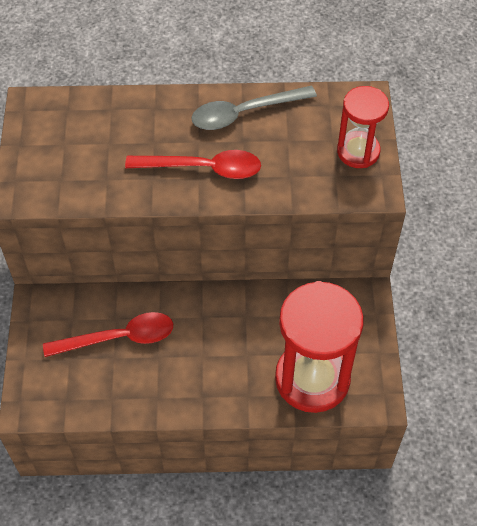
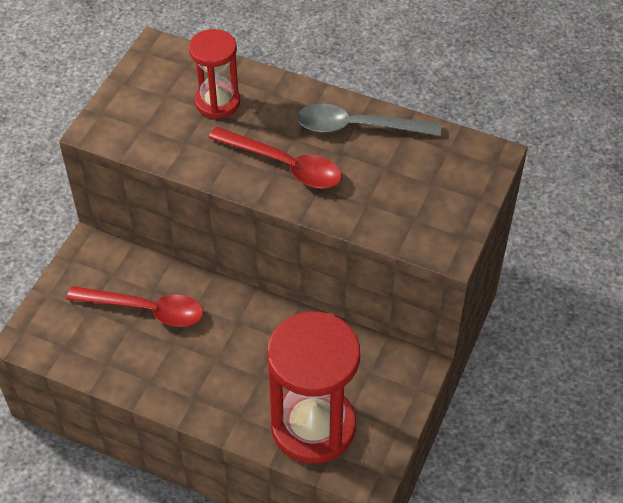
camera: 25 degrees right, 5 degrees down
(358, 151) = (452, 205): red hourglass -> red hourglass (217, 102)

